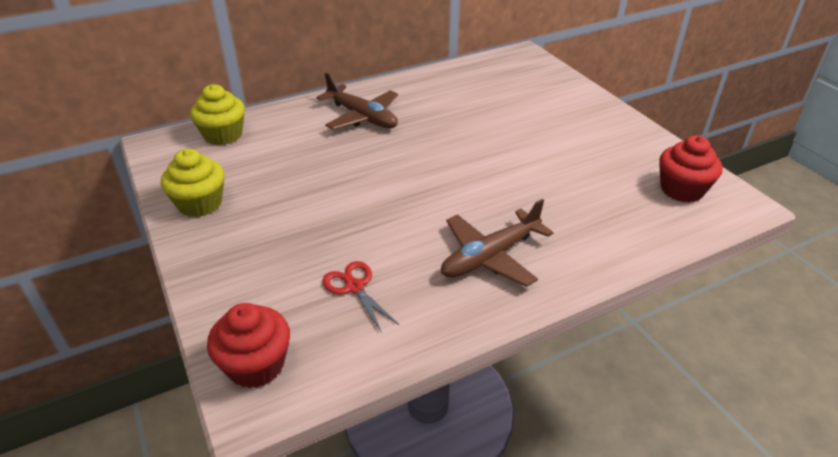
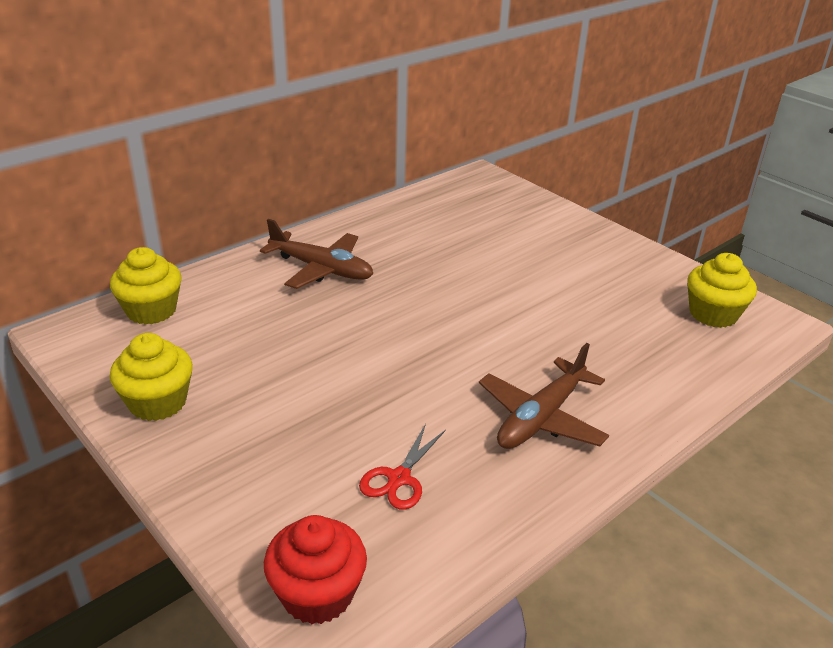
camera: 15 degrees left, 5 degrees down
(354, 287) = (399, 478): red scissors -> red scissors turned 105 degrees counterclockwise
(681, 189) = (713, 314): red cupcake -> yellow cupcake

